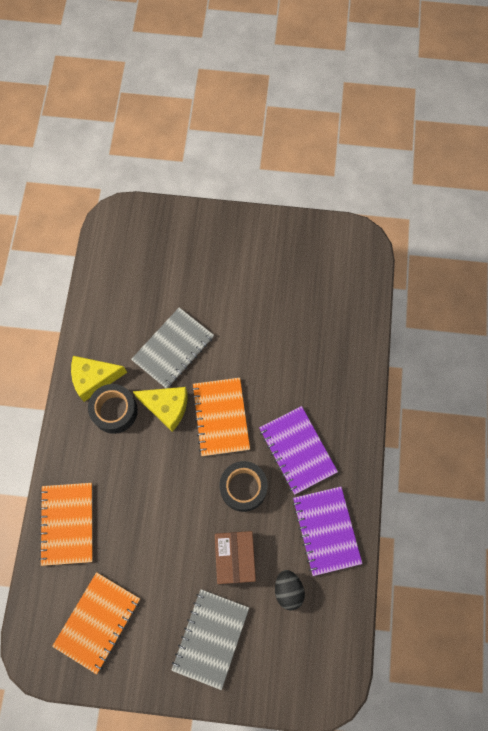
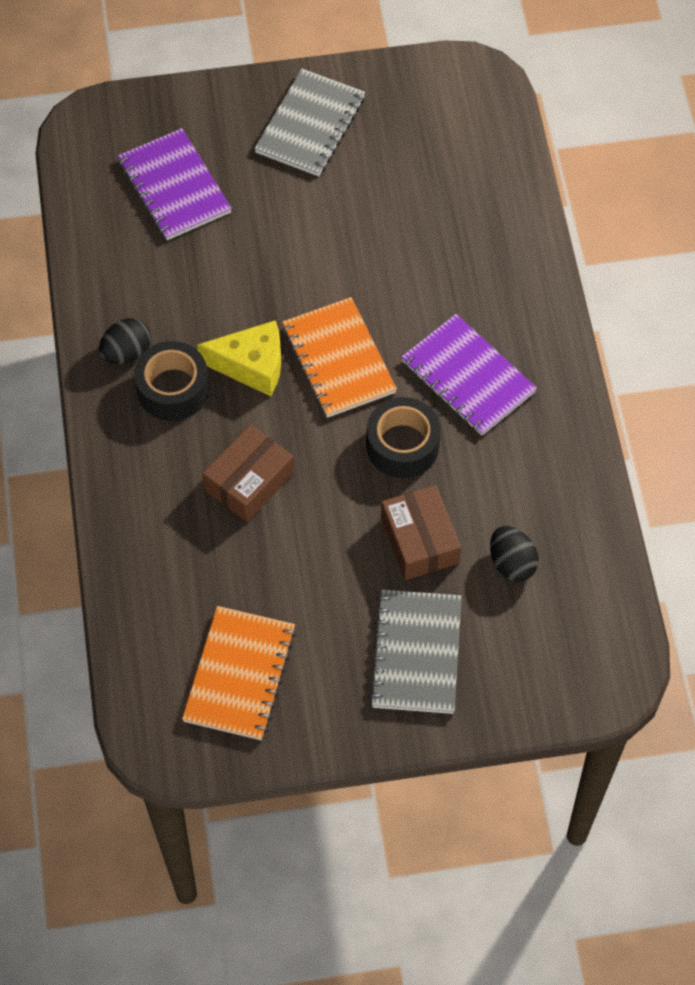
camera: 15 degrees left, 10 degrees down
(67, 524) = (150, 557): orange notebook -> none
(94, 379) = (127, 352): yellow cheese -> black egg
(142, 487) = (249, 481): none -> brown box
(173, 349) = (236, 284): grey notebook -> grey notebook (310, 125)
(326, 530) = (543, 472): purple notebook -> purple notebook (174, 187)

